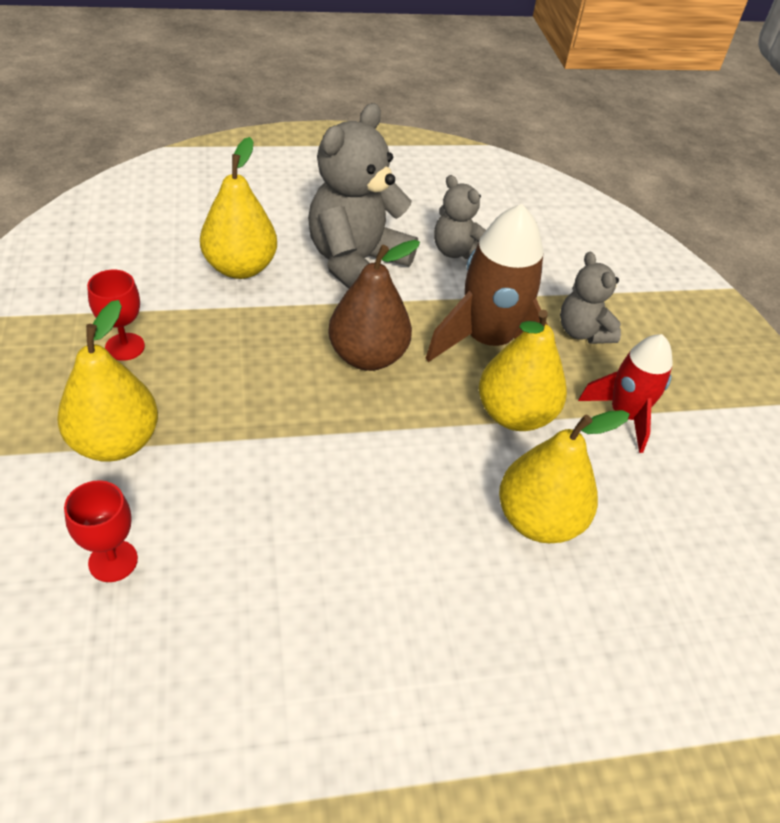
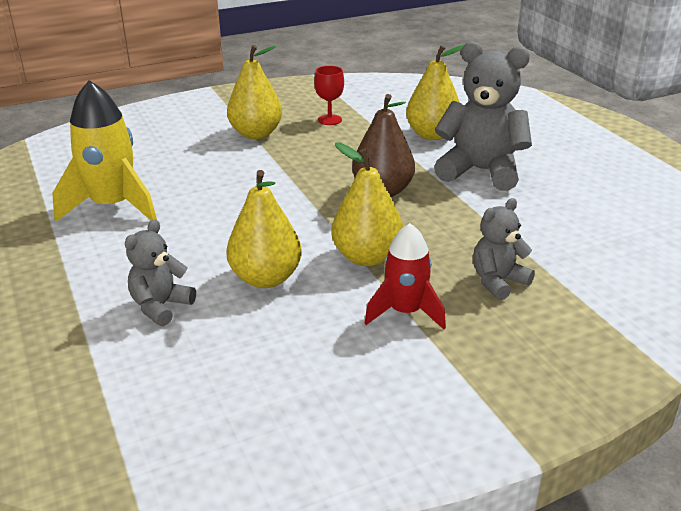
camera: 80 degrees right, 15 degrees down
(113, 561) = (178, 151): red goblet -> none
(276, 687) = (113, 206): none -> yellow rocket
(456, 251) = (544, 208): grey teddy bear -> grey teddy bear (161, 306)
(488, 341) = (441, 236): brown rocket -> none

